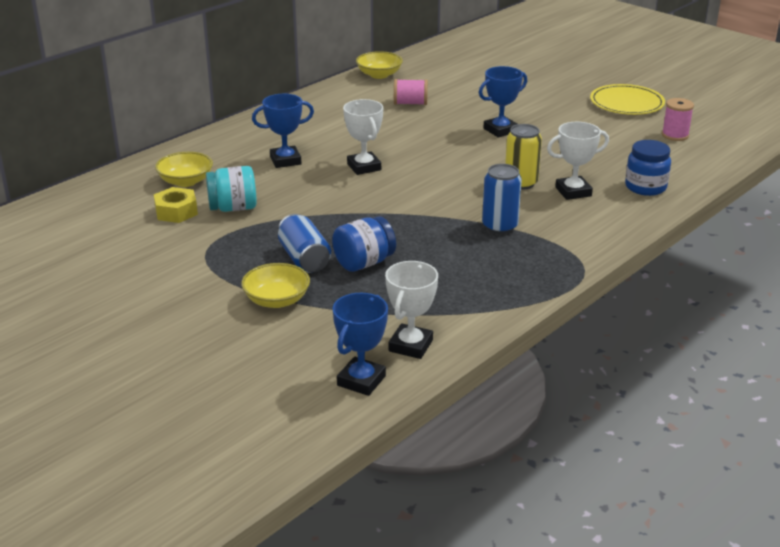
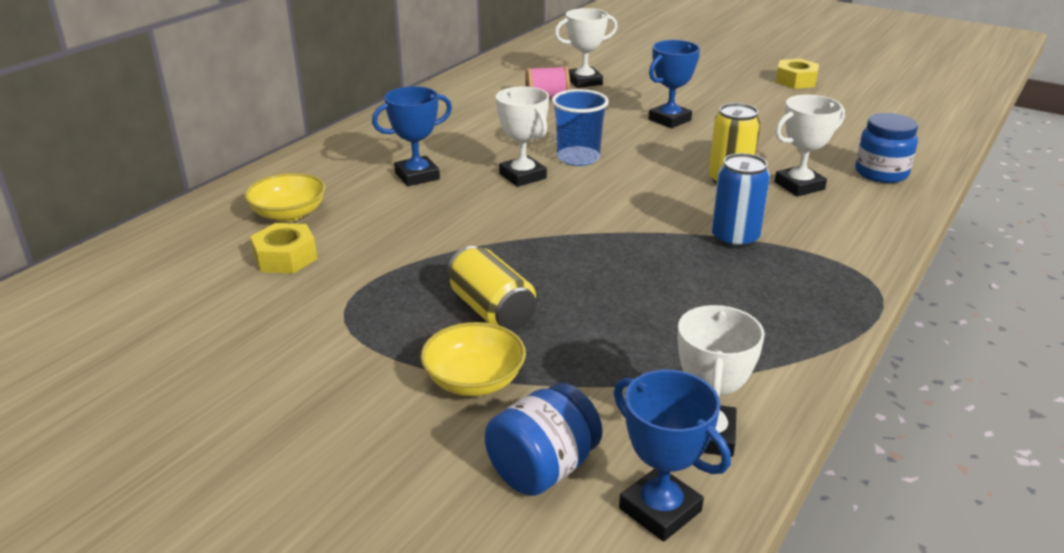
camera: 10 degrees left, 0 degrees up
(233, 208) = (365, 245): turquoise jar -> none
(304, 259) = (491, 310): blue can -> yellow can
(361, 381) = (660, 509): blue trophy -> blue trophy turned 60 degrees counterclockwise
(364, 263) = (578, 308): blue jar -> blue jar (543, 469)
(379, 75) = (495, 69): yellow bowl -> none
(412, 156) = (578, 158): none -> blue cup
(447, 91) = (584, 81): none -> white trophy
(626, 103) = (795, 81): yellow plate -> yellow nut
(675, 135) = (873, 111): pink spool -> none

